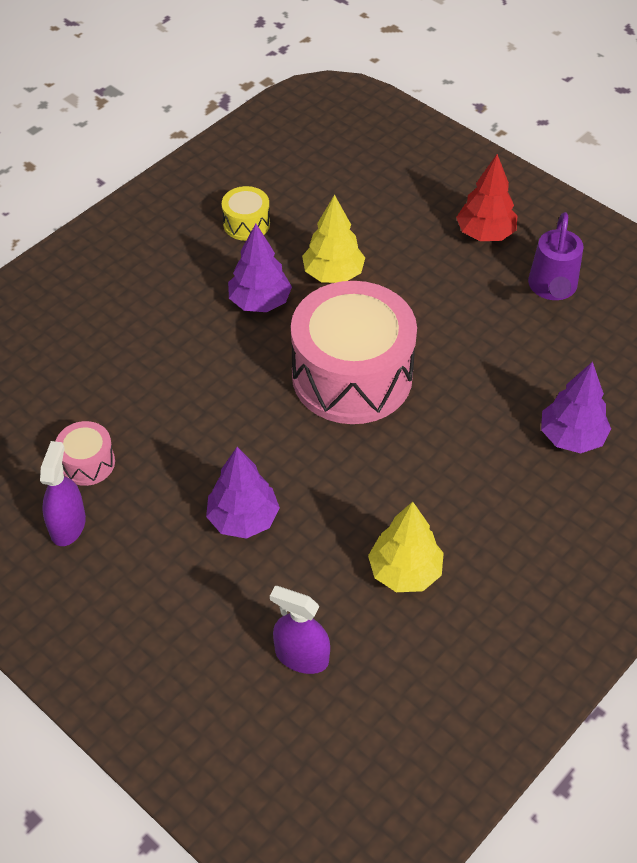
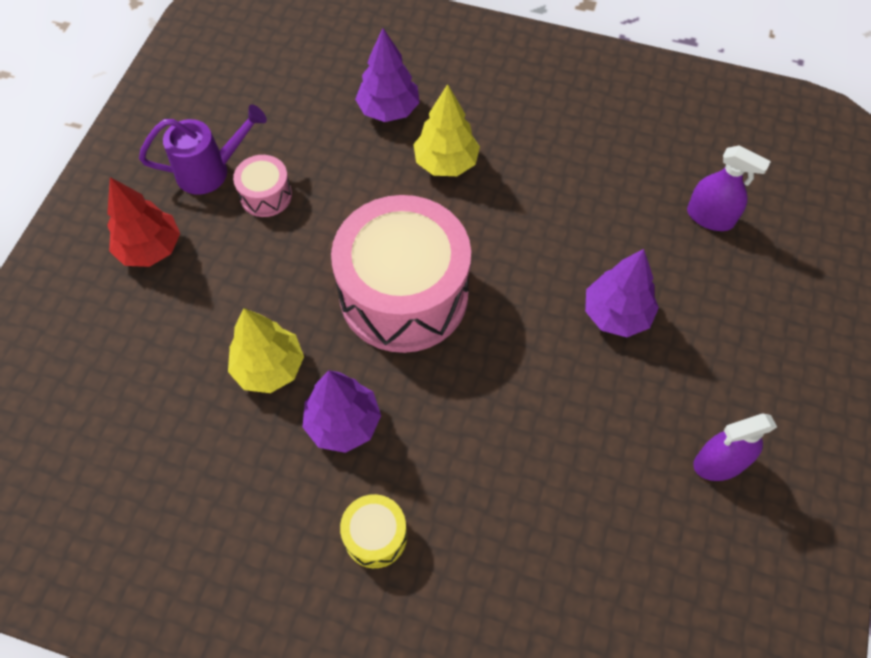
camera: 115 degrees left, 10 degrees up
(87, 463) = (642, 486): pink drum -> pink drum (266, 195)
(246, 224) = (221, 497): yellow drum -> yellow drum (375, 536)
(301, 656) = (710, 217): purple spray bottle -> purple spray bottle turned 60 degrees counterclockwise
(405, 572) = (590, 177): yellow tree -> yellow tree (446, 163)

